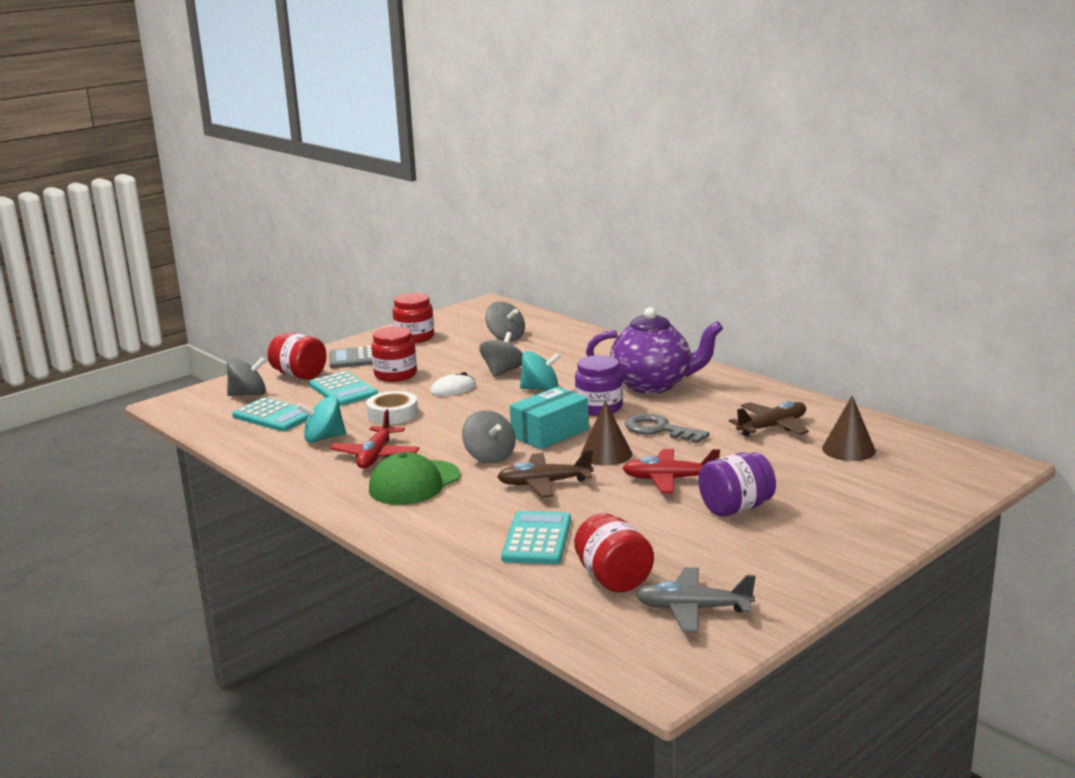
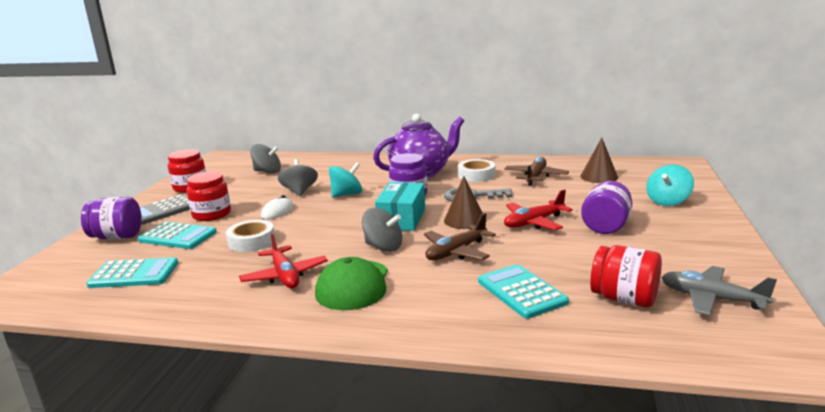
camera: 35 degrees left, 0 degrees up
(248, 394) = (81, 264): grey spinning top -> none
(299, 375) = (117, 237): red jar -> purple jar
(323, 438) = (212, 277): turquoise spinning top -> turquoise spinning top (667, 201)
(693, 609) = (711, 299): grey plane -> grey plane turned 60 degrees clockwise
(709, 405) = (476, 175): none -> white tape

